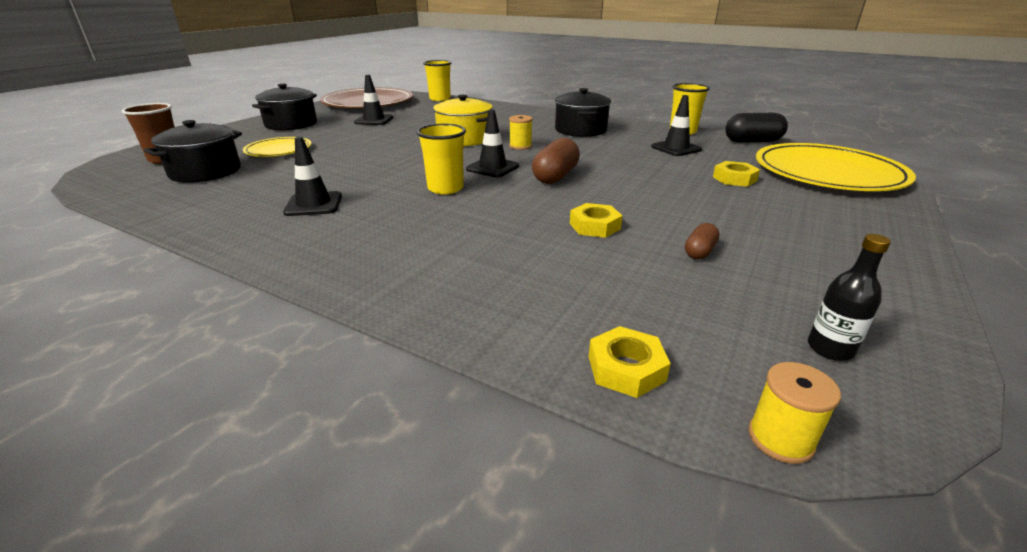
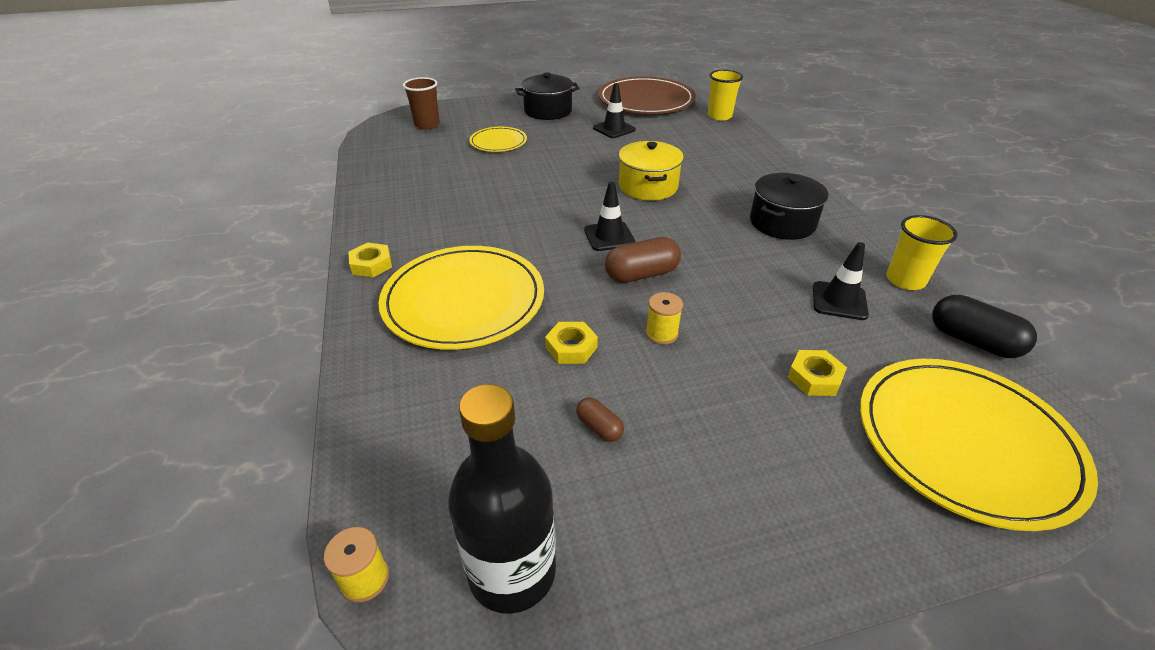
camera: 45 degrees right, 10 degrees up
(205, 172) = (430, 148): black pot -> none
(314, 204) = (440, 214): black traffic cone -> none
(445, 188) = (537, 242): yellow cup -> none
(457, 240) = (464, 300): none -> yellow plate
(520, 146) = (679, 219): yellow spool -> yellow spool (661, 333)
(626, 368) = (380, 467): yellow nut -> yellow nut (371, 264)
(699, 251) = (599, 427): brown capsule -> brown capsule turned 60 degrees clockwise
(830, 348) = (512, 571): black bottle -> black bottle, size x2.14

